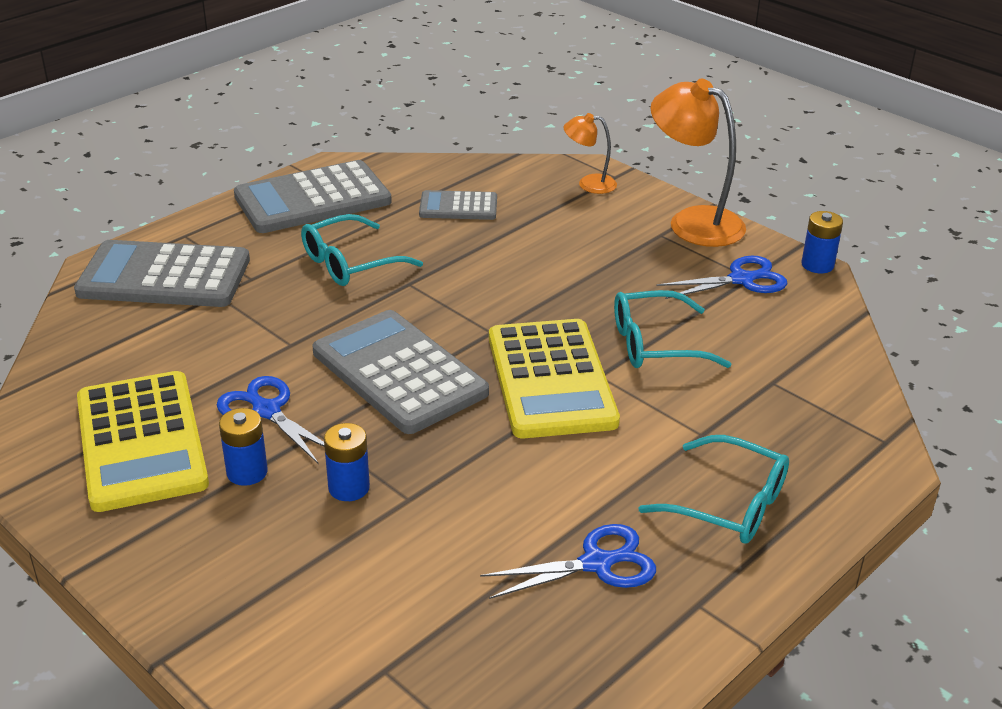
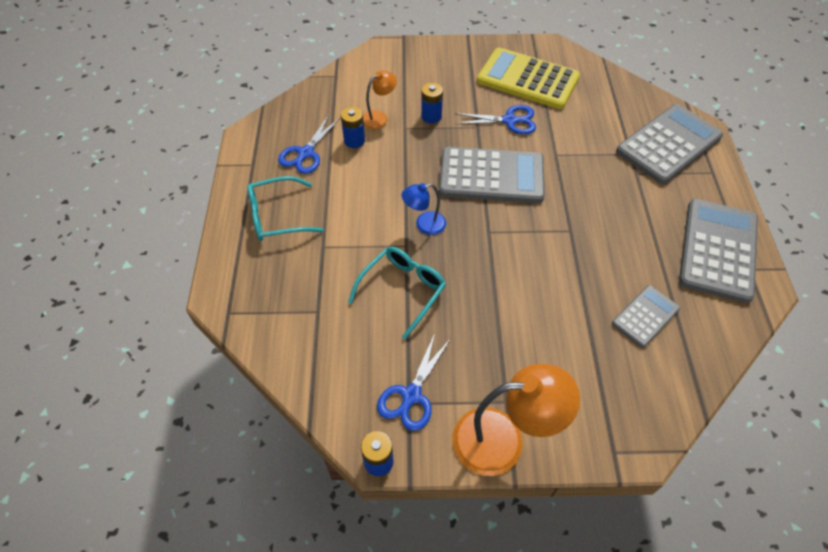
camera: 135 degrees right, 20 degrees up
(247, 472) = (474, 96): blue battery -> blue battery (354, 140)
(351, 263) = (617, 220): turquoise glasses -> none
(551, 379) = (424, 225): yellow calculator -> blue lamp
(589, 184) = (616, 423): orange lamp -> orange lamp (379, 117)

